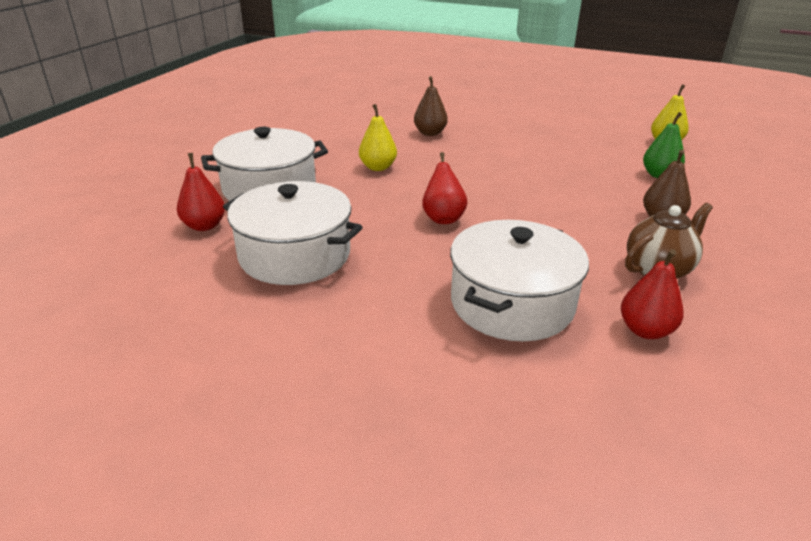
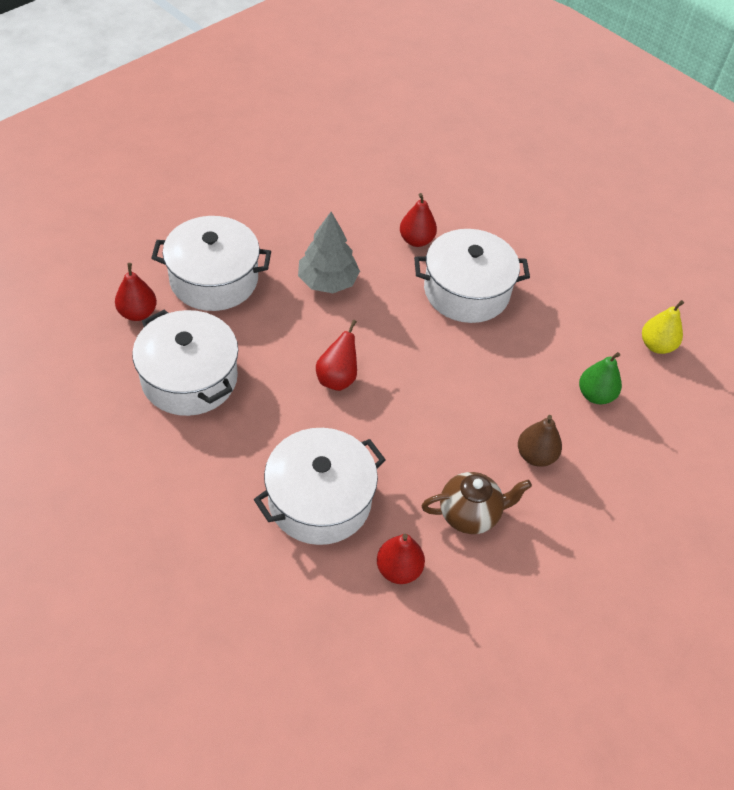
camera: 20 degrees right, 20 degrees up
(378, 167) = (327, 281): yellow pear -> grey tree
(430, 133) = (416, 240): brown pear -> red pear
(497, 148) = (466, 291): none -> white pot

